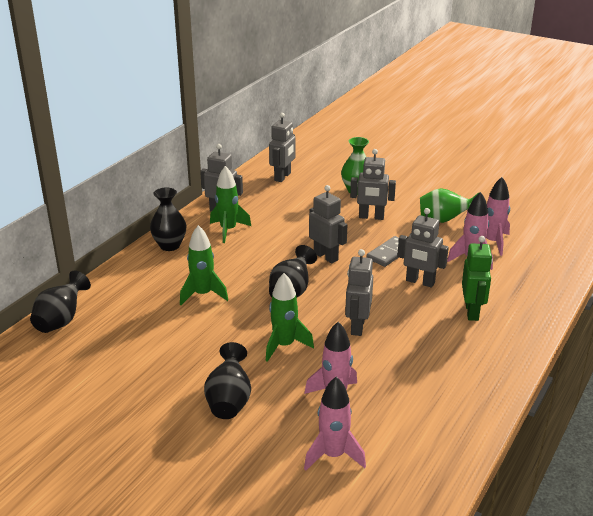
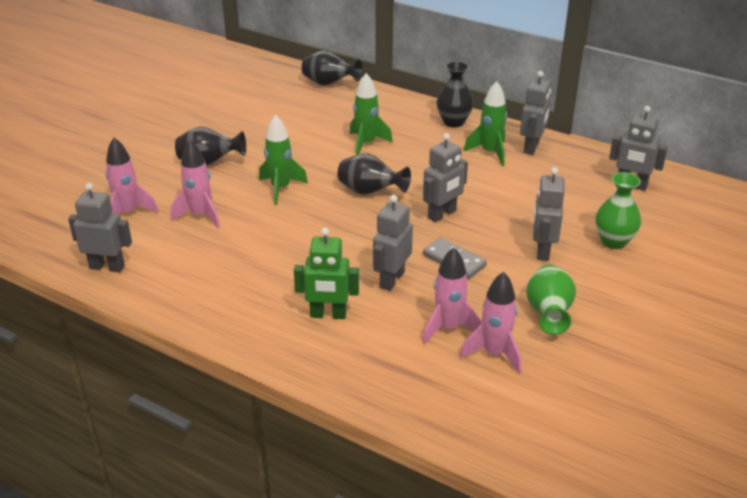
camera: 90 degrees right, 5 degrees up
(357, 326) = (307, 231): grey robot -> grey robot (107, 267)

